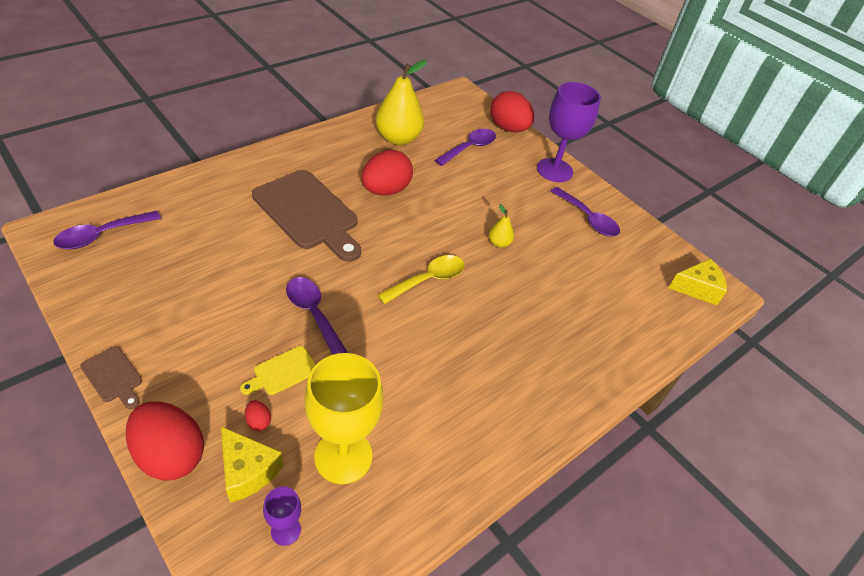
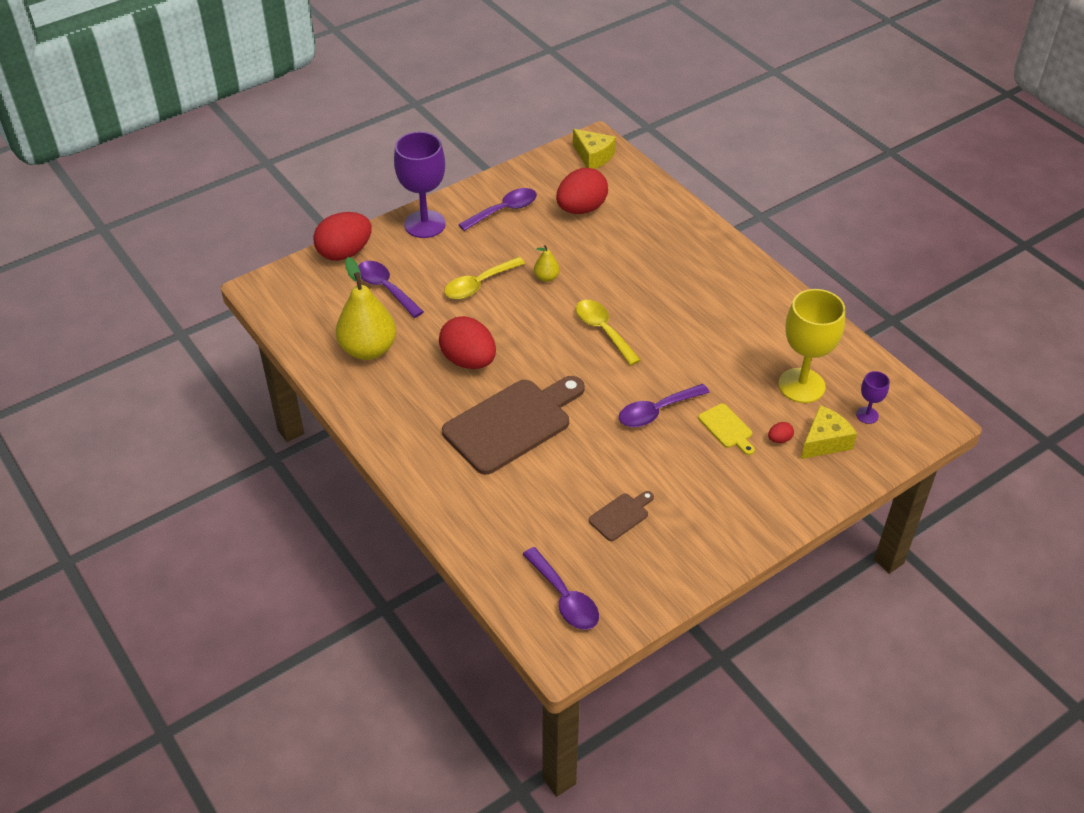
camera: 80 degrees left, 0 degrees up
(113, 376) = (750, 545): brown cutting board -> brown cutting board (621, 515)
(170, 455) = (820, 491): red egg -> red egg (581, 209)
(482, 199) = (479, 284): none -> yellow spoon
(697, 288) = (593, 156): yellow cheese -> yellow cheese turned 135 degrees clockwise

